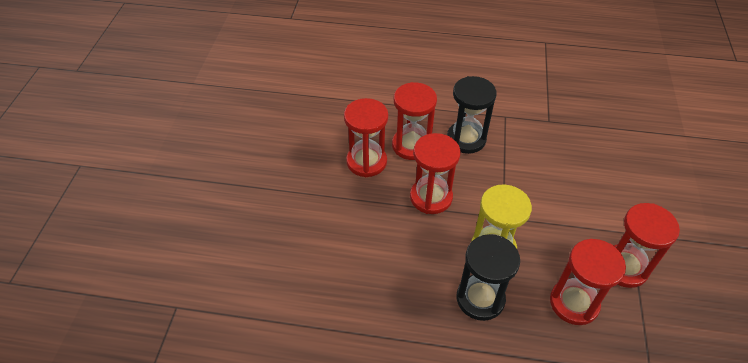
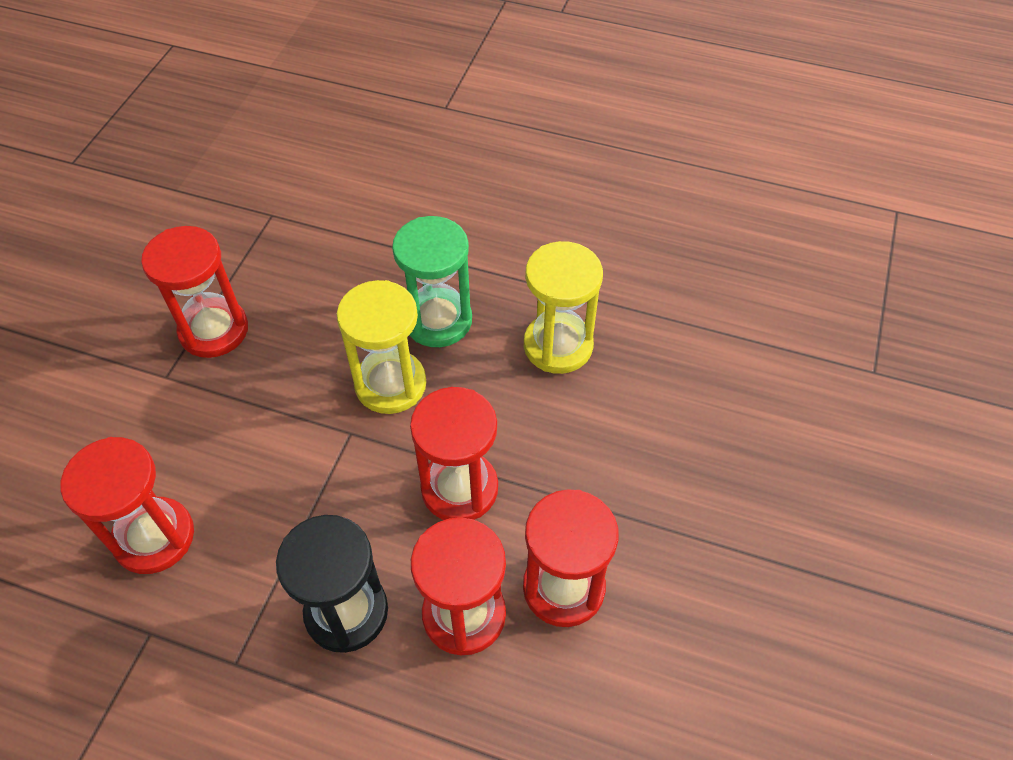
camera: 170 degrees left, 5 degrees up
(393, 292) = (558, 345): none -> yellow hourglass
(480, 298) = (438, 320): black hourglass -> green hourglass
(574, 303) = (313, 297): red hourglass -> red hourglass (154, 537)

